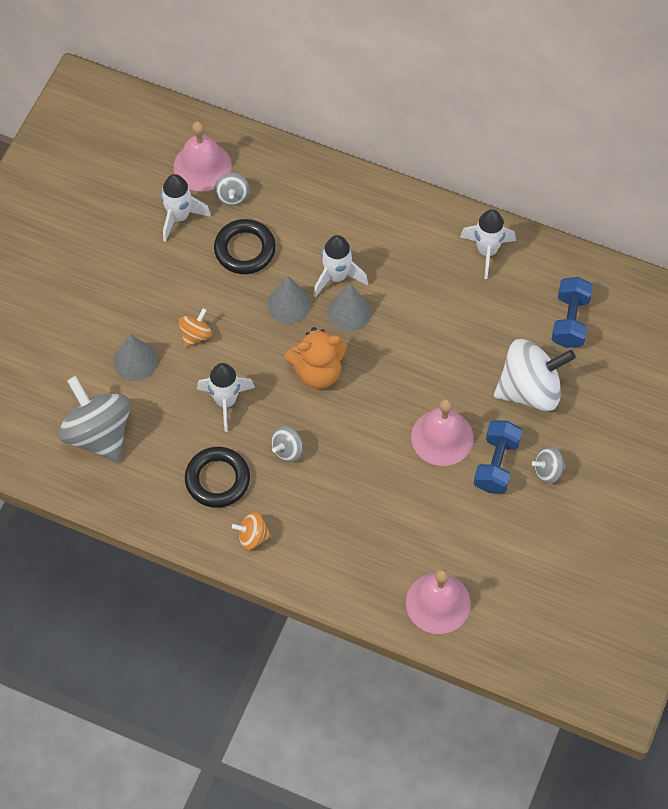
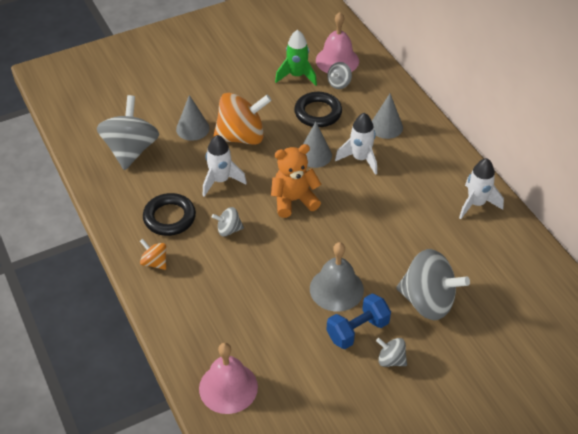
camera: 40 degrees right, 15 degrees down
(179, 217) = (297, 76): white rocket -> green rocket
(196, 335) = (241, 137): orange spinning top -> orange spinning top, size x2.12
(317, 372) = (294, 200): orange teddy bear -> orange teddy bear turned 135 degrees clockwise
(349, 312) = (348, 182): grey cone -> grey cone (386, 127)
(442, 437) = (336, 289): pink bell -> grey bell
(530, 389) = (427, 301): white spinning top -> grey spinning top
(570, 321) = (498, 279): blue dumbbell -> none

